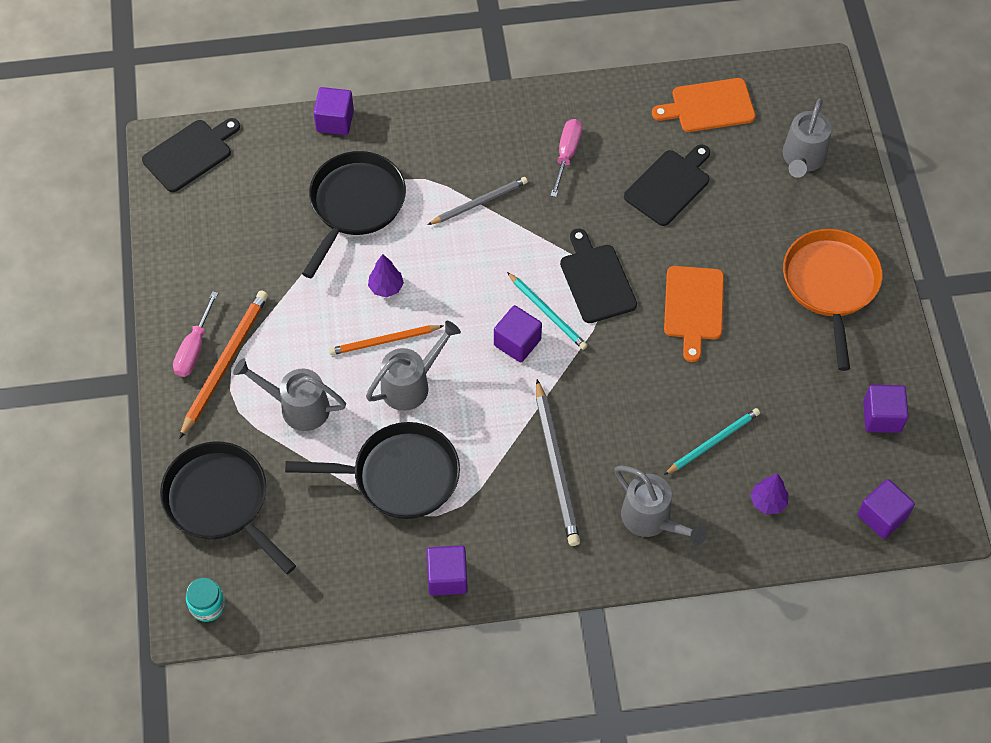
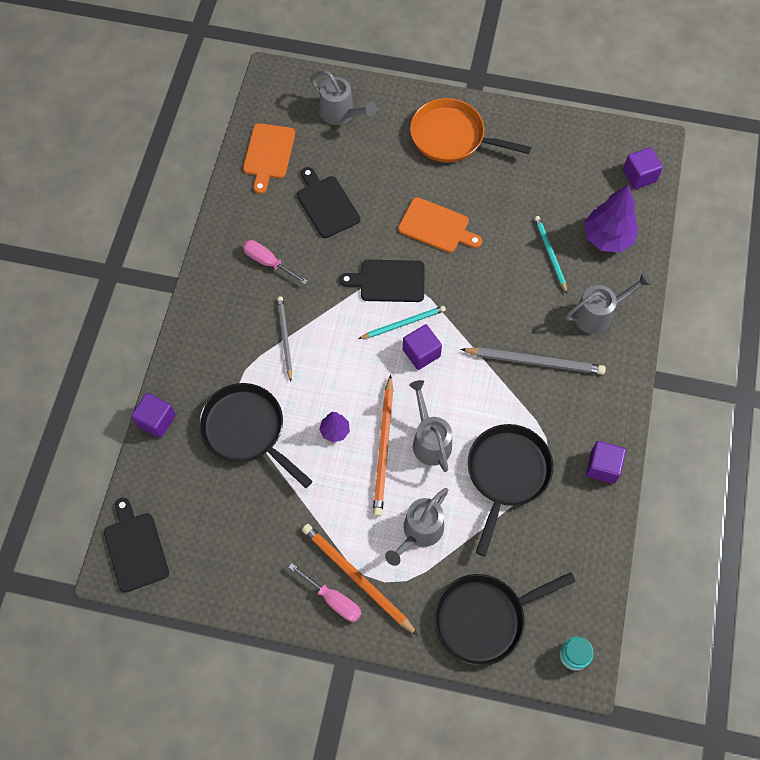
camera: 70 degrees left, 5 degrees up
(384, 341) = (383, 448): orange pencil -> orange pencil, size x1.52
(767, 502) = (607, 238): purple tree -> purple tree, size x1.92
(882, 417) = (565, 147): purple cube -> none

